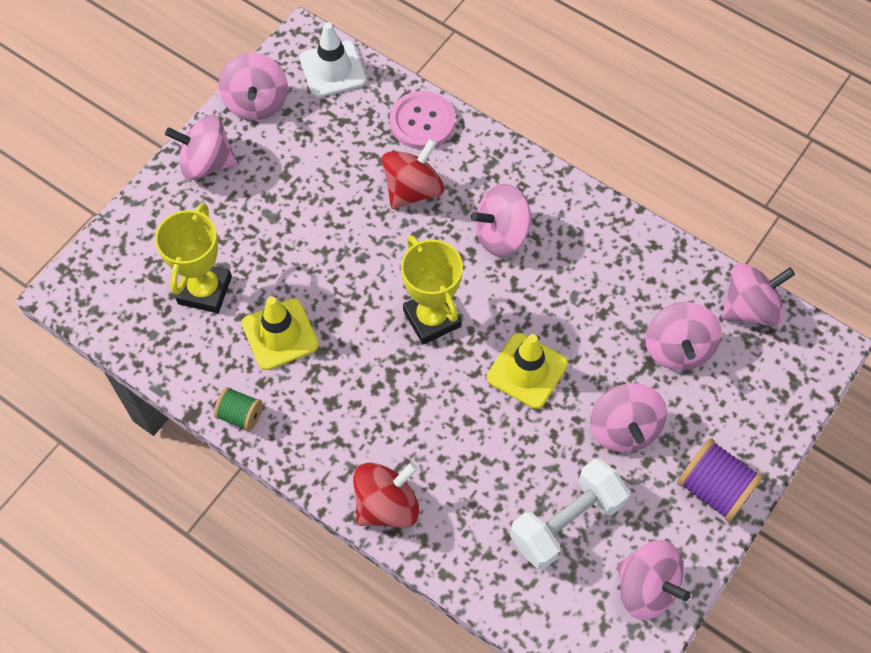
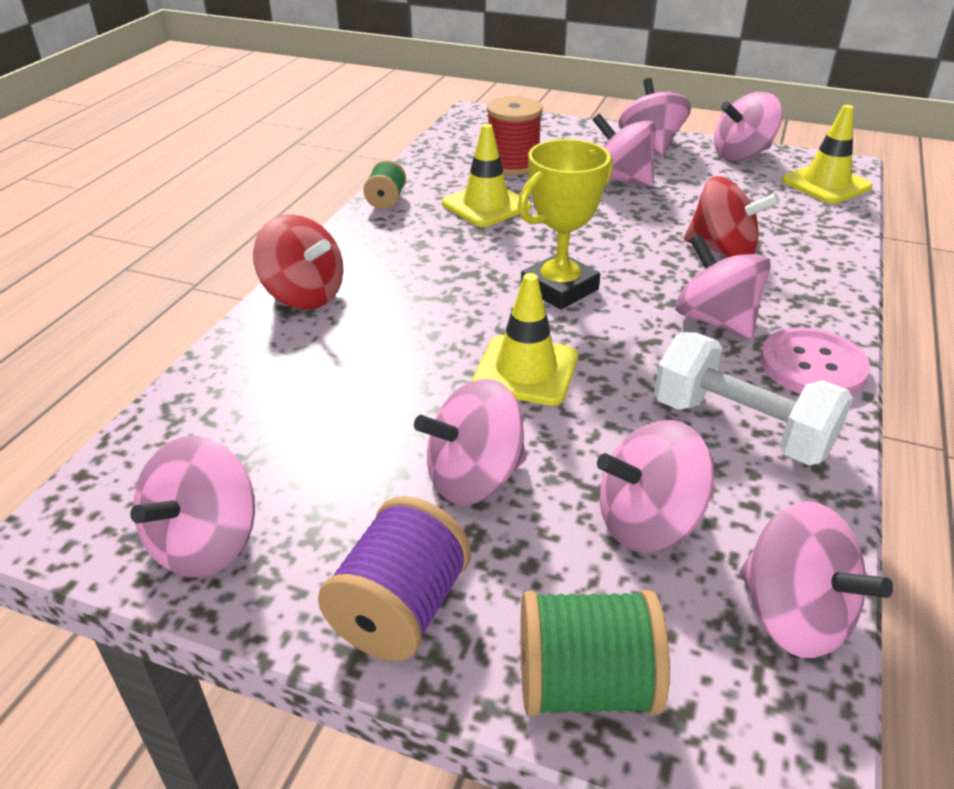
camera: 75 degrees right, 25 degrees down
(204, 290) = (513, 164): yellow trophy -> red spool
(270, 214) = (620, 180): none -> pink spinning top
(333, 69) = (826, 184): white traffic cone -> yellow traffic cone
(422, 122) = (820, 243): pink button -> pink button (812, 366)
(566, 522) = (305, 440): white dumbbell -> white dumbbell (741, 427)
(772, 414) = (585, 684): none -> green spool

